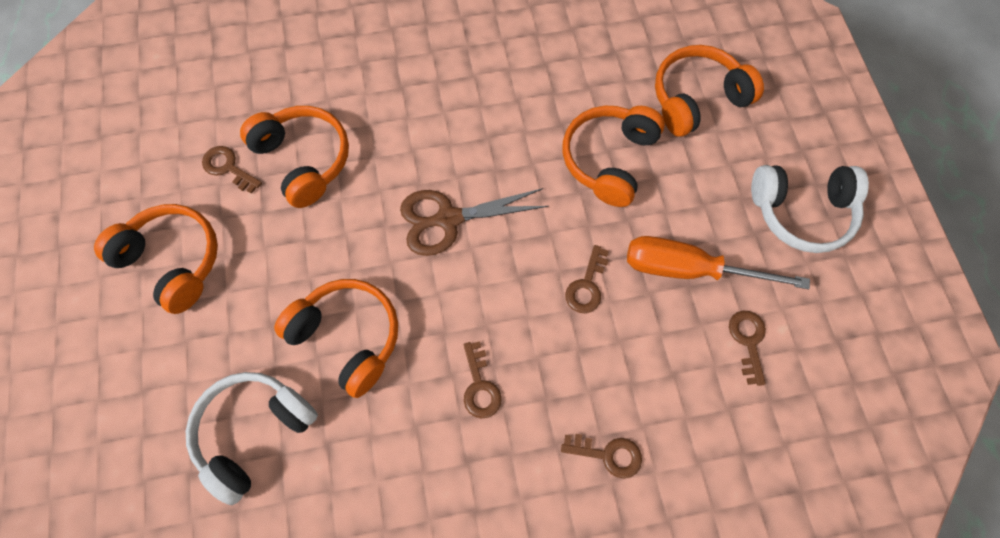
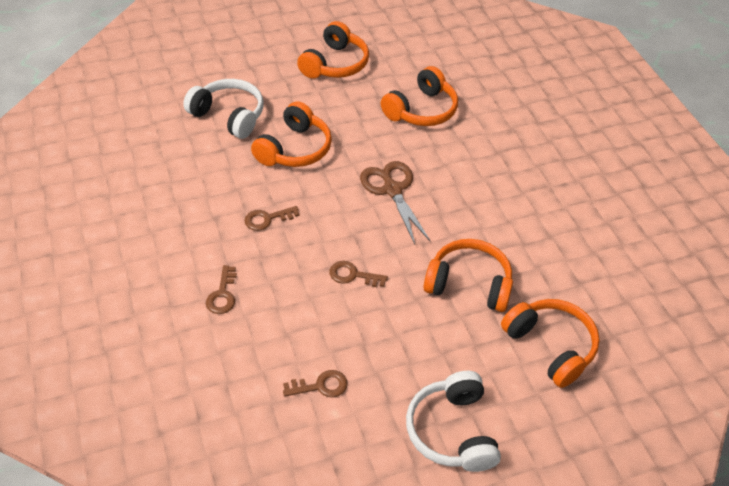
camera: 80 degrees right, 20 degrees down
(228, 167) = (406, 76): brown key -> none
(689, 269) = (378, 343): orange screwdriver -> none

